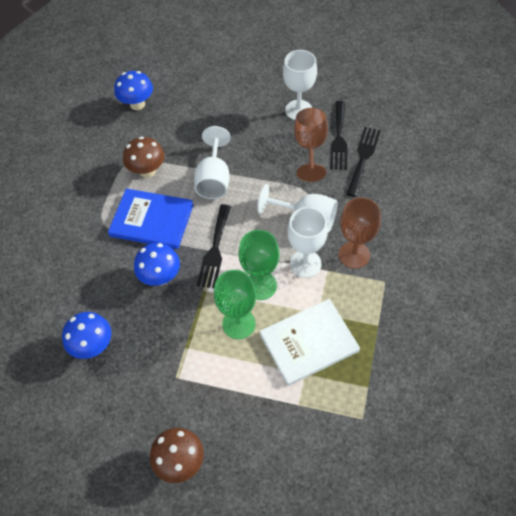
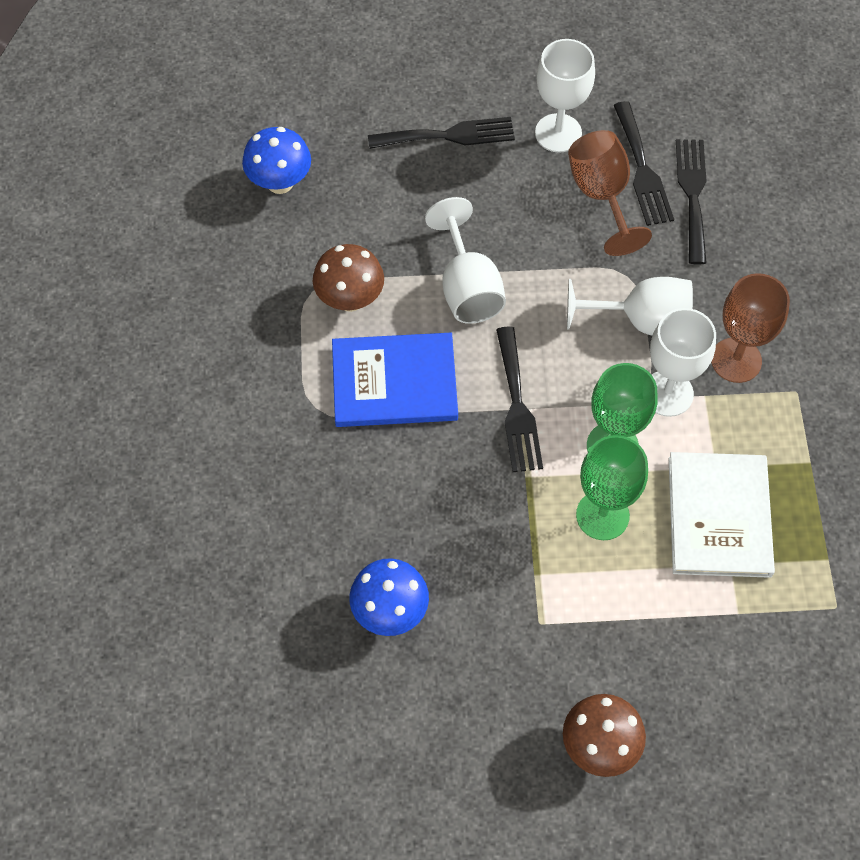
camera: 20 degrees left, 5 degrees up
(160, 277) = (449, 473): blue mushroom -> none
(237, 99) = (448, 135): none -> black fork
(309, 343) = (719, 516): white book -> white book turned 45 degrees counterclockwise

